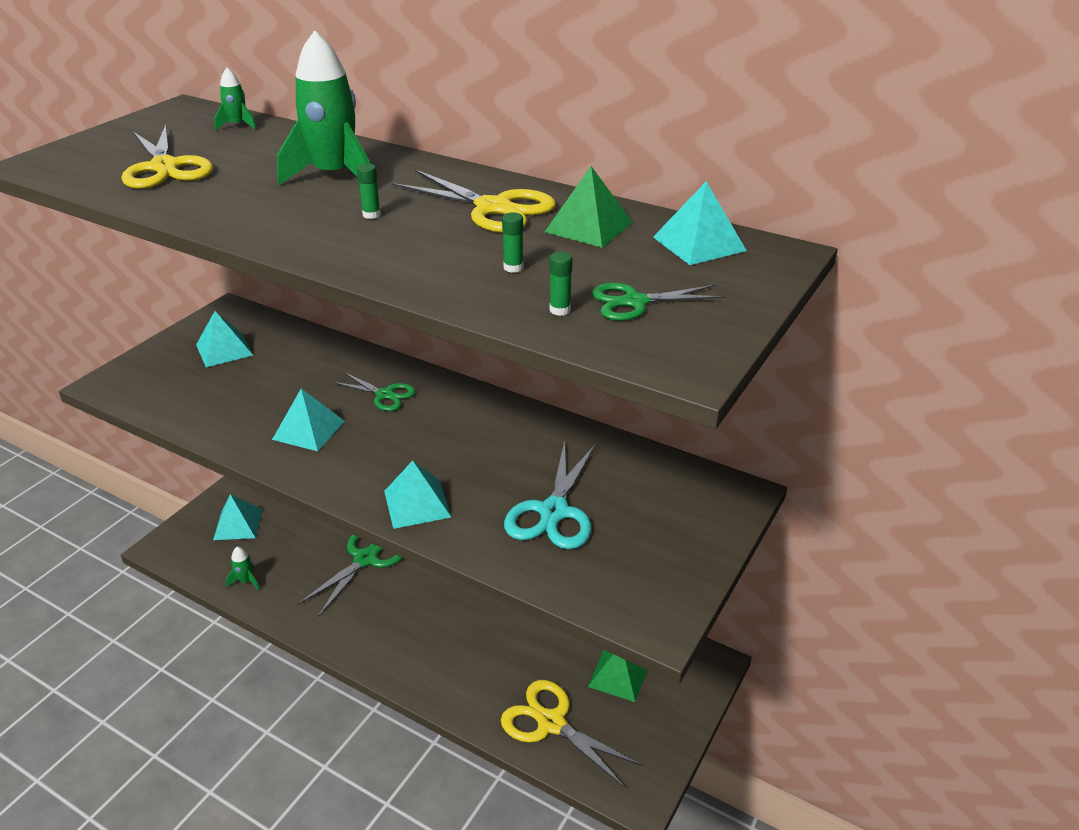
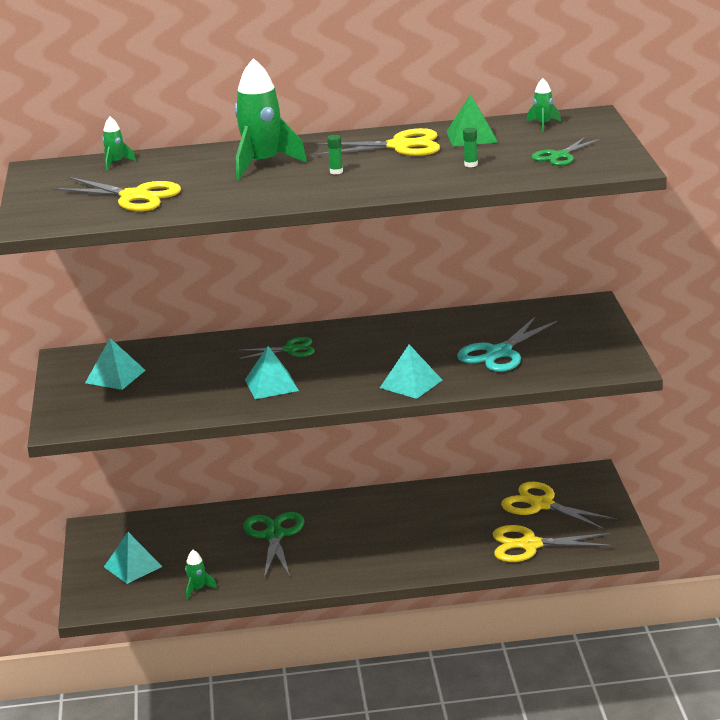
camera: 35 degrees left, 10 degrees down
(554, 512) = (499, 353): turquoise scissors -> turquoise scissors turned 60 degrees clockwise
(560, 310) = (530, 171): green glue stick -> none
(619, 675) = (541, 505): green pyramid -> yellow scissors
(699, 243) = (543, 124): turquoise pyramid -> green rocket

